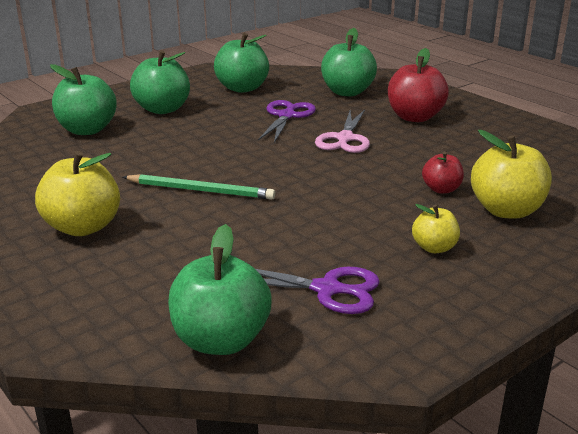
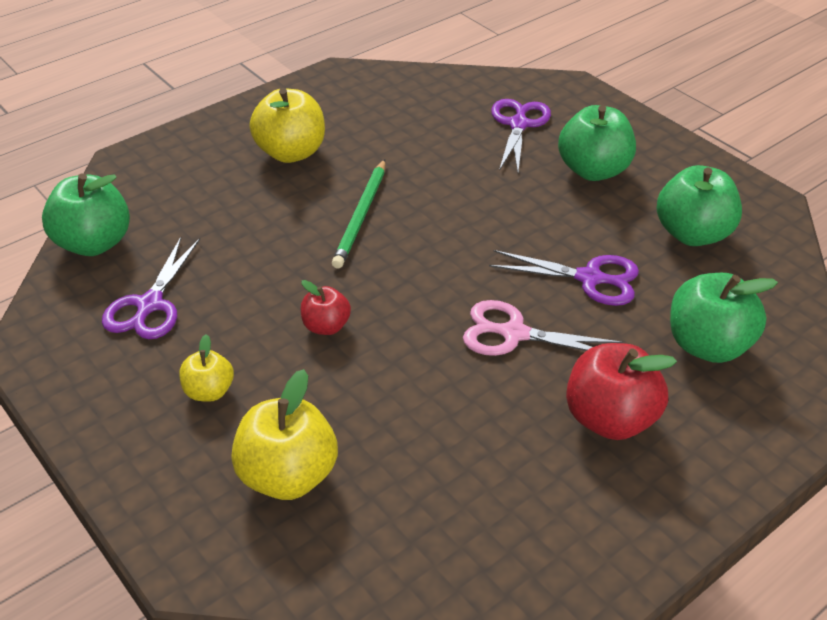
camera: 90 degrees right, 15 degrees up
(87, 130) = (518, 124): green apple -> purple scissors
(441, 189) = (353, 417): red apple -> red apple (326, 326)

